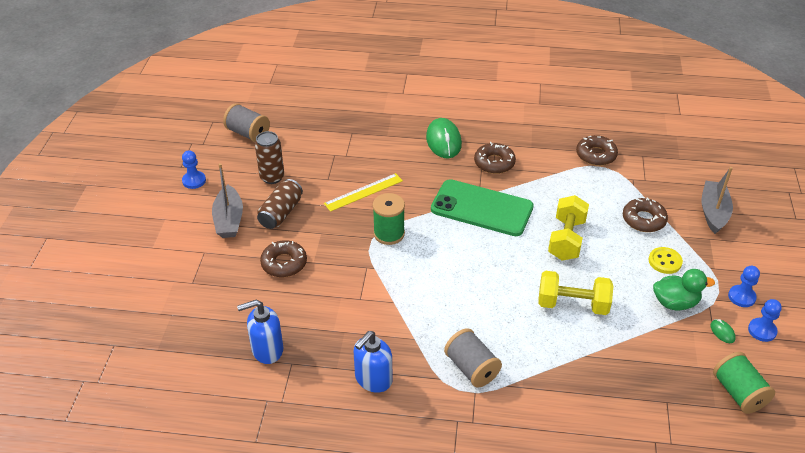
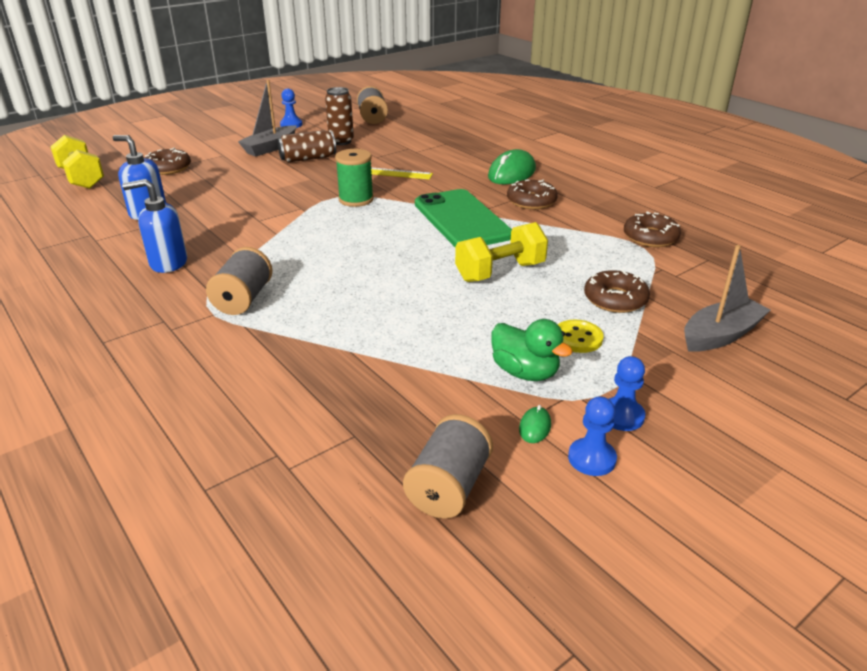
camera: 45 degrees right, 10 degrees down
(284, 263) = (254, 180): brown donut -> brown donut (168, 168)
(572, 304) = (413, 313): yellow dumbbell -> yellow dumbbell (82, 178)
(738, 393) = (448, 487): green spool -> grey spool

